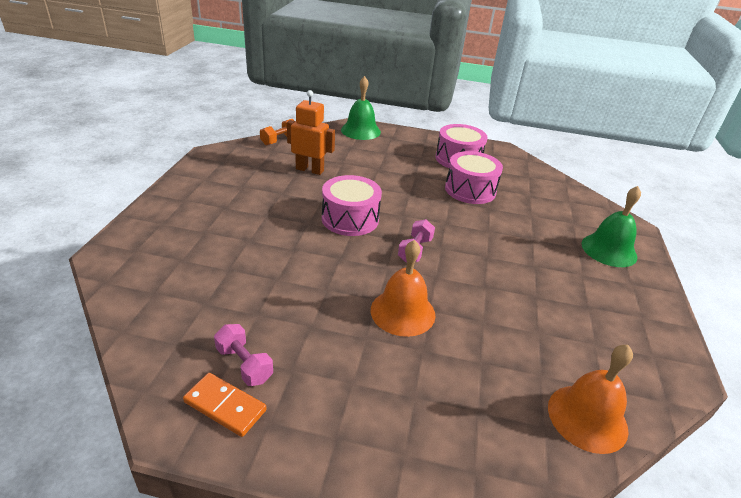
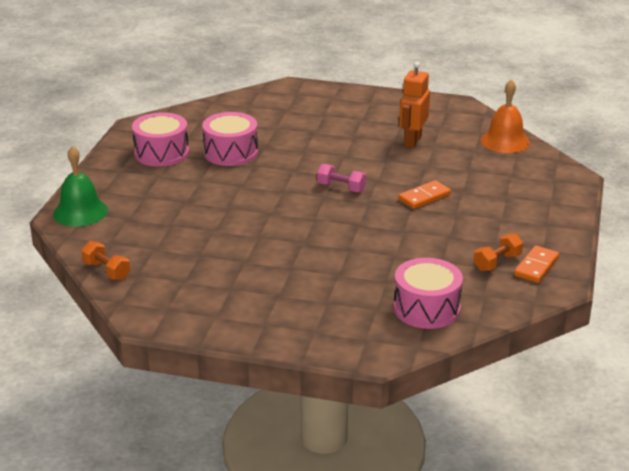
camera: 85 degrees left, 5 degrees down
(244, 364) = (497, 262): pink dumbbell -> orange dumbbell
(310, 170) = (189, 245): orange robot -> orange robot (412, 141)
(350, 219) = (293, 219): pink drum -> pink drum (426, 308)
(402, 312) = (424, 197): orange bell -> orange domino
(609, 250) = (326, 102): green bell -> none

